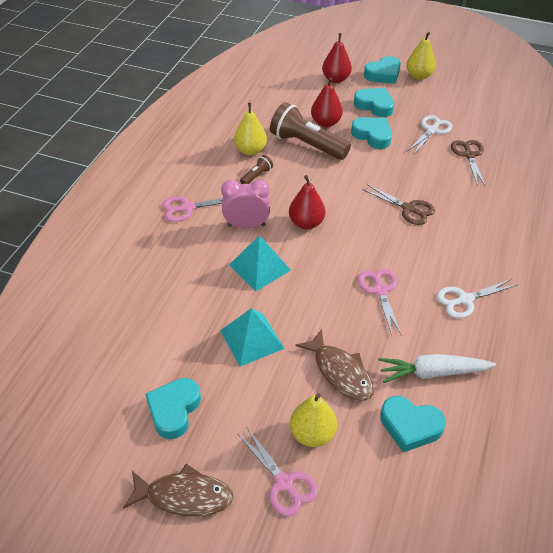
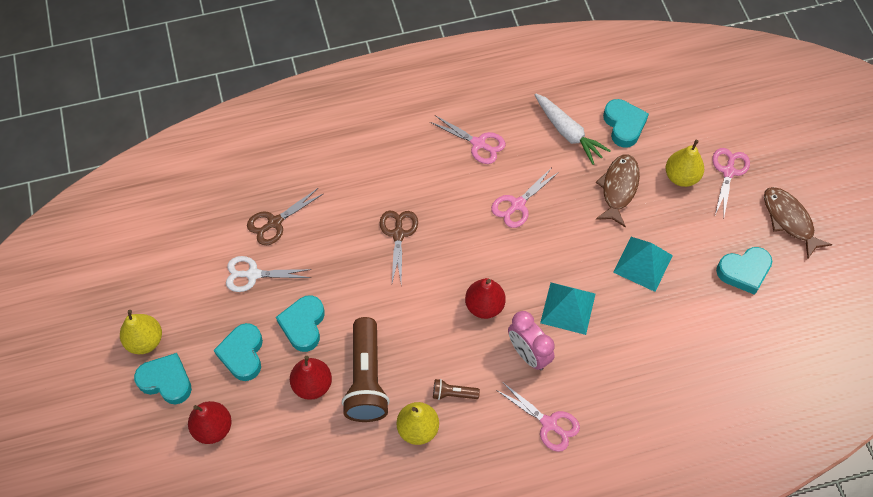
camera: 125 degrees left, 15 degrees up
(465, 299) = (478, 144): white scissors -> pink scissors

